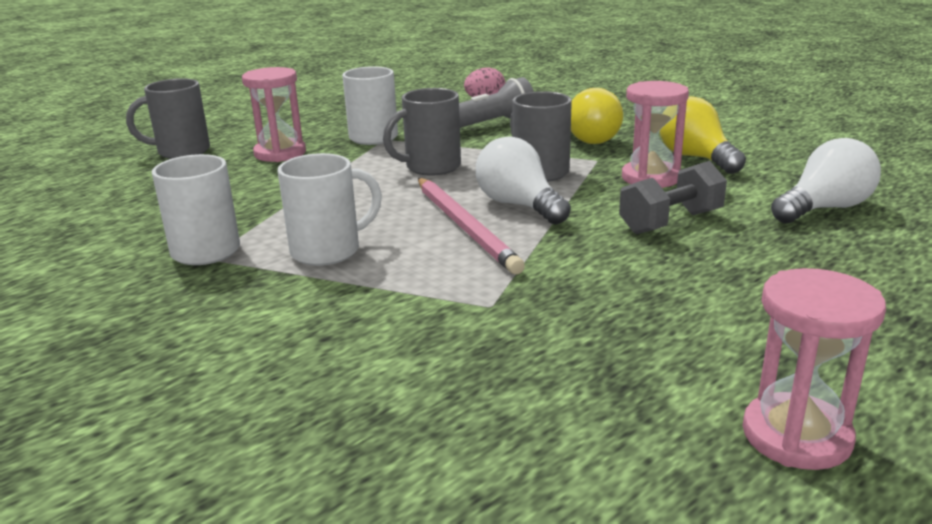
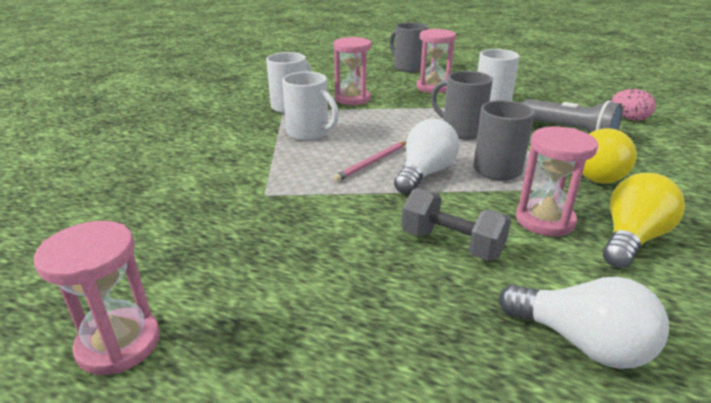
camera: 65 degrees right, 5 degrees up
(243, 204) = (352, 99): none -> pink hourglass
(465, 227) = (372, 163): pink pencil -> pink pencil, size x0.62

